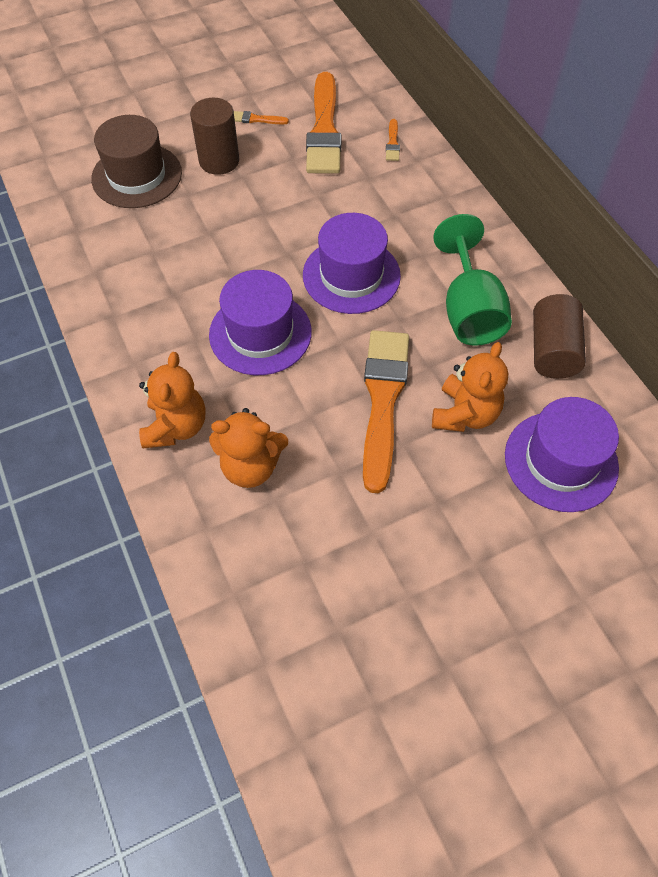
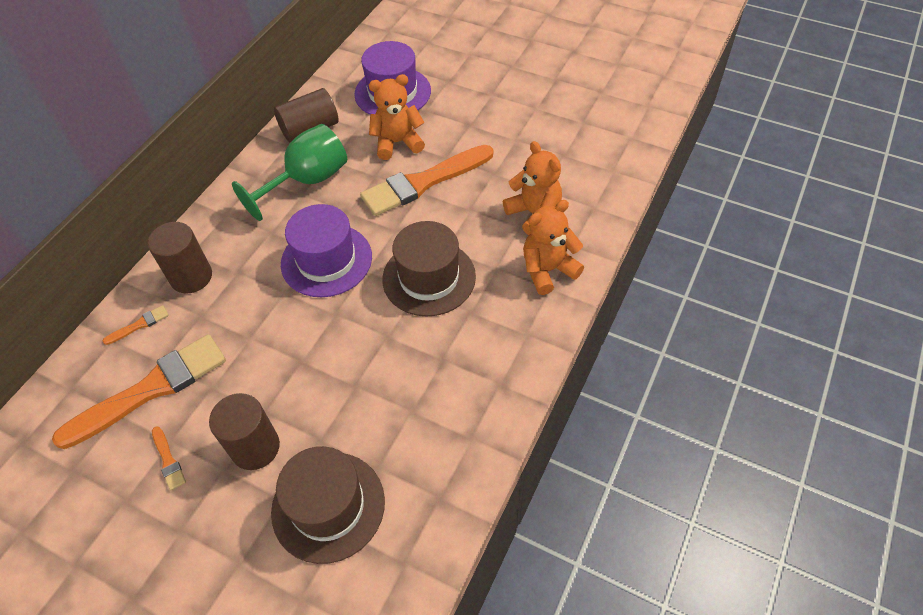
camera: 125 degrees left, 5 degrees down
(260, 333) = (429, 278): purple hat -> brown hat
(416, 187) = (191, 277): none -> brown cylinder

